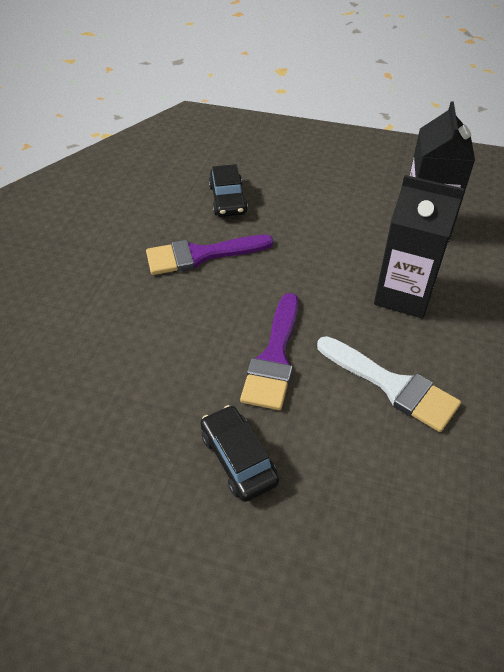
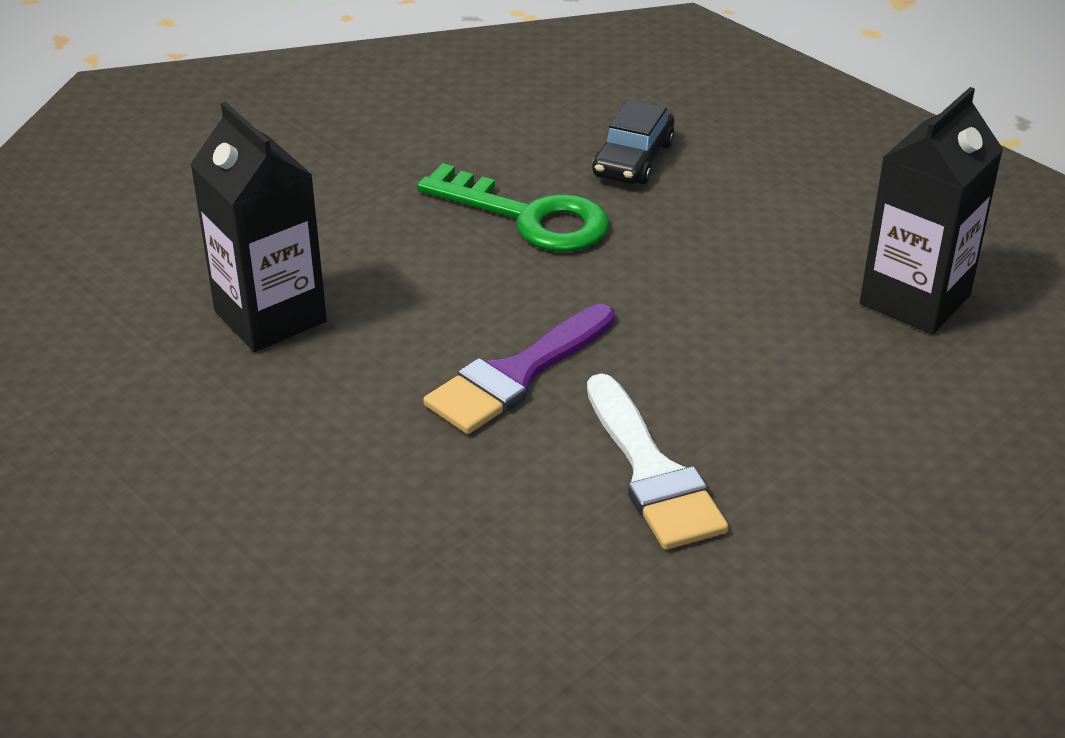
camera: 30 degrees right, 10 degrees down
(201, 255) = (529, 217): purple brush -> green key
(238, 458) = (367, 463): black car -> none
(404, 295) = (785, 374): black carton -> black carton (270, 316)

